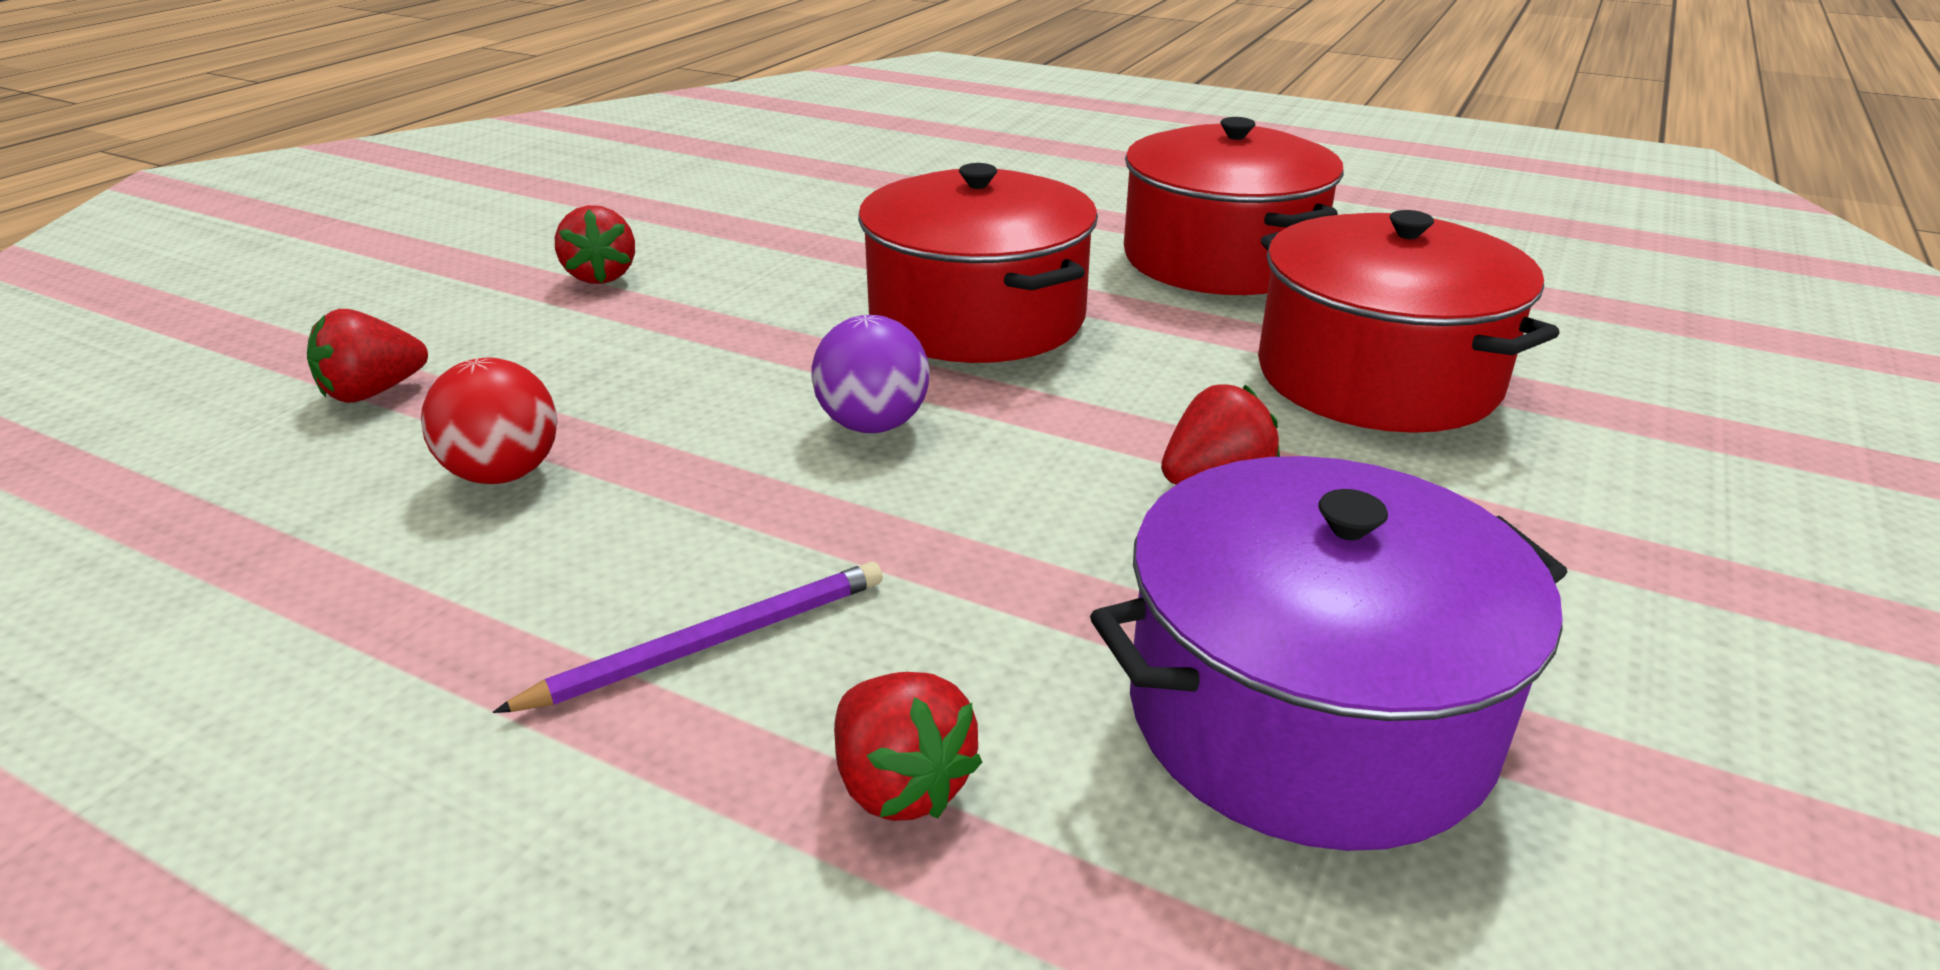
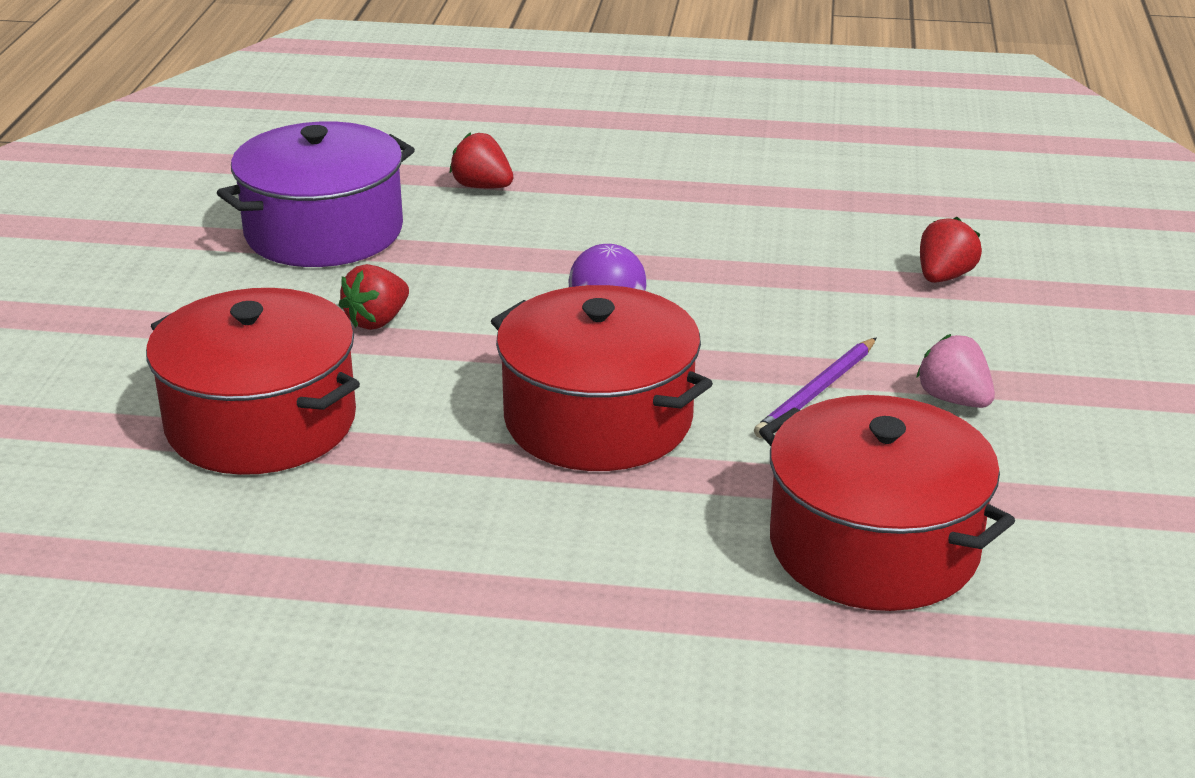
camera: 160 degrees right, 0 degrees up
(504, 474) = (788, 251): red ball -> none
(601, 276) = (954, 399): red strawberry -> pink strawberry
(709, 643) = (596, 209): purple pencil -> purple pencil (817, 391)
(1221, 258) = (401, 548): red pot -> red pot (873, 546)

